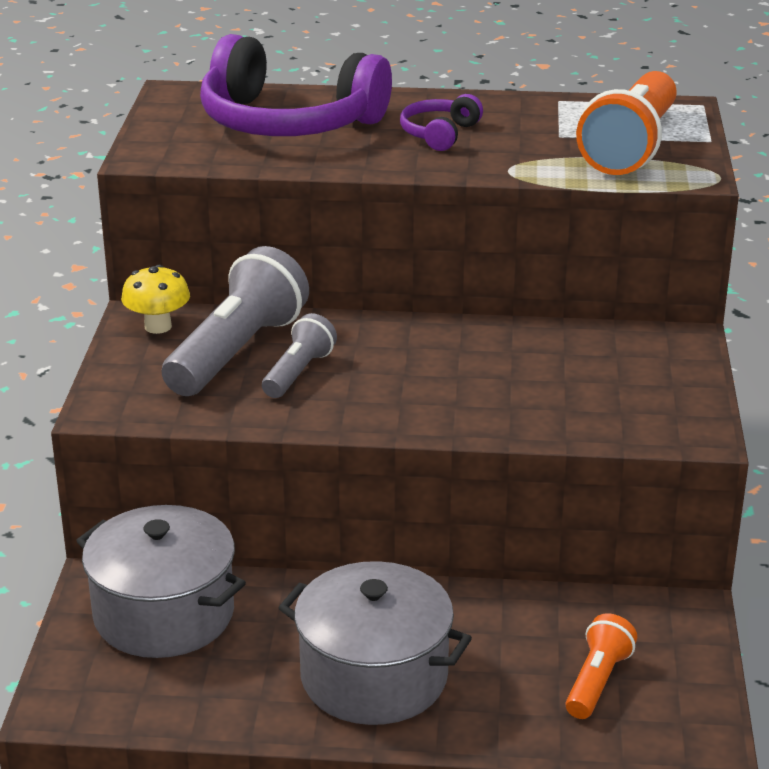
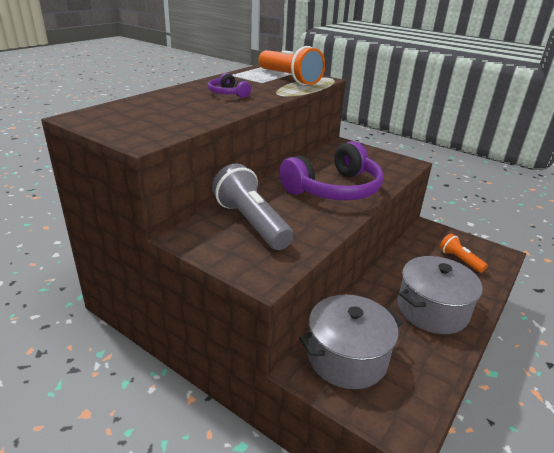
camera: 60 degrees left, 0 degrees up
(158, 326) = (198, 235): yellow mushroom -> none
(288, 122) = (163, 109): purple headphones -> purple headphones (334, 189)
(298, 373) = (289, 215): grey flashlight -> none

